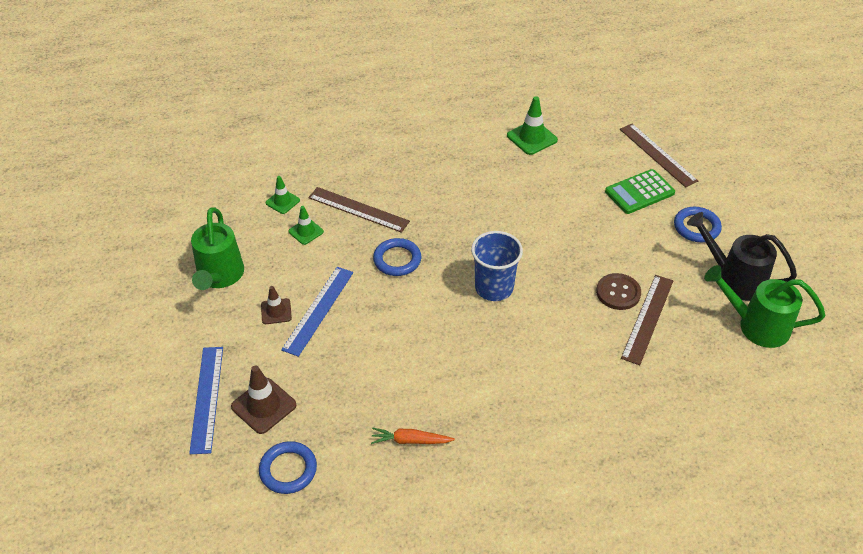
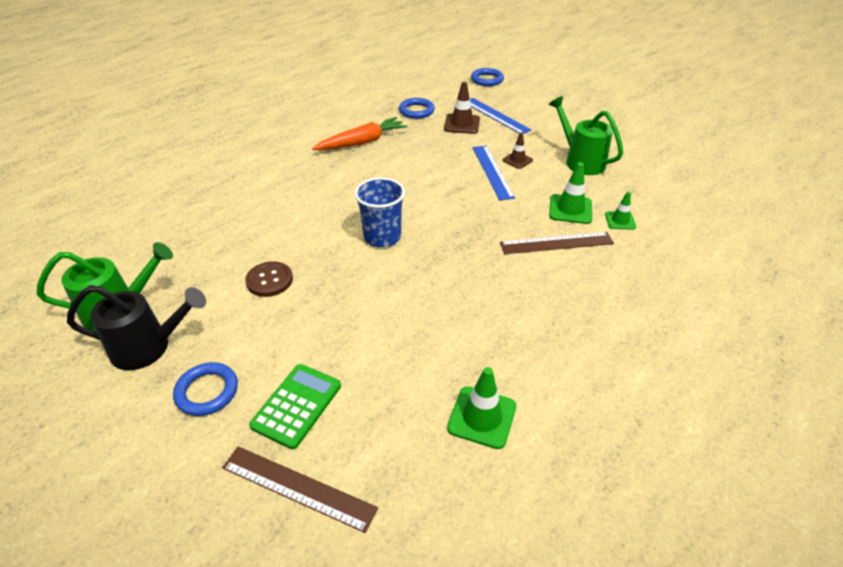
camera: 145 degrees right, 5 degrees down
(306, 231) = (570, 209): green traffic cone -> green traffic cone, size x1.58
(397, 260) = (478, 222): blue ring -> blue ring (487, 80)
(410, 440) = (362, 142): orange carrot -> orange carrot, size x1.75
(647, 318) = (232, 271): brown ruler -> none

